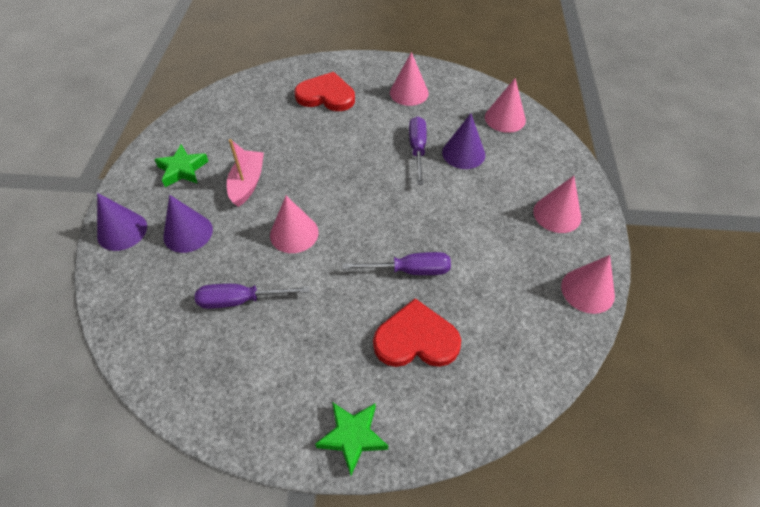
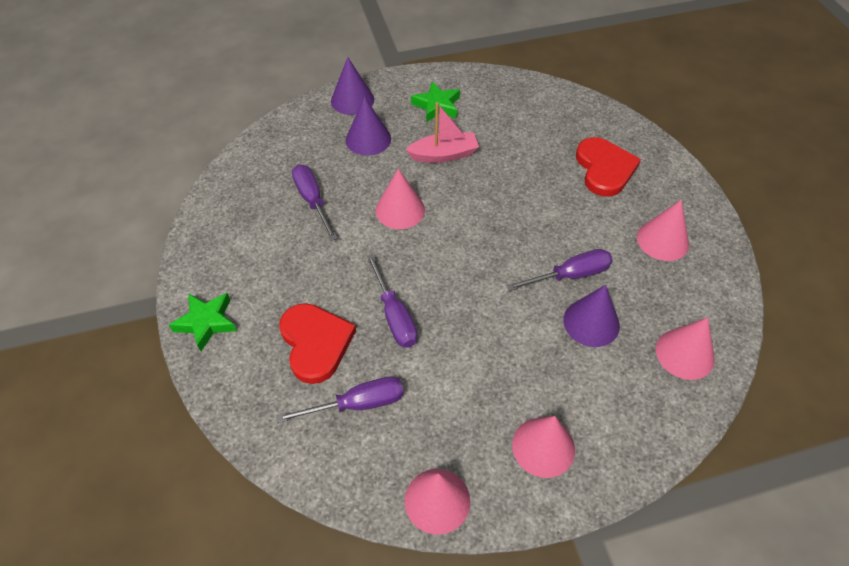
camera: 70 degrees right, 0 degrees up
(490, 322) = (357, 404): none -> purple screwdriver

